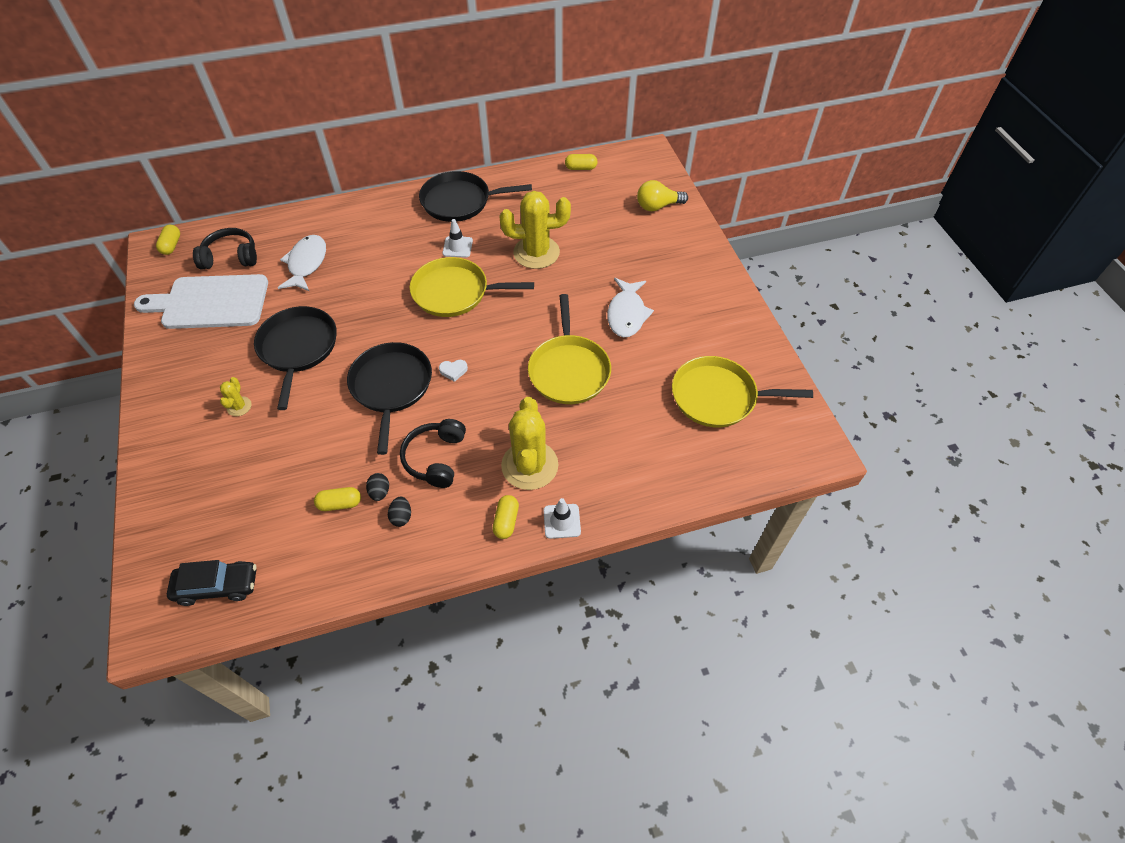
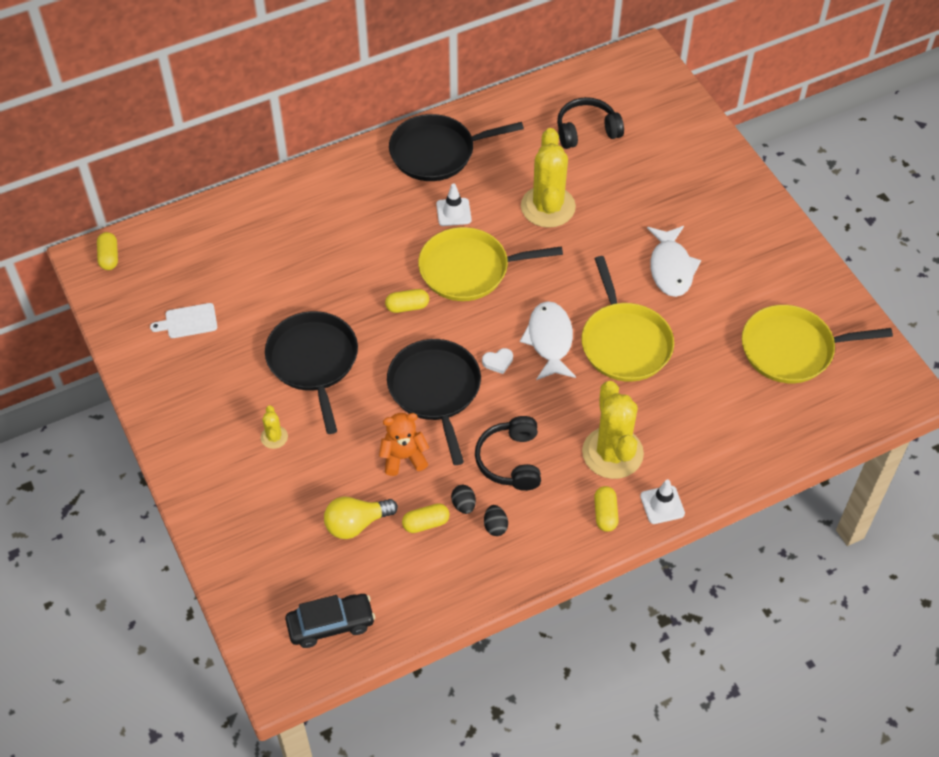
camera: 10 degrees left, 0 degrees up
(210, 302) = (188, 321): white cutting board -> white cutting board, size x0.44
(231, 257) = (188, 262): black headphones -> black headphones (586, 131)
(306, 264) = (282, 258): white fish -> white fish (549, 340)
(342, 441) = (403, 457): none -> orange teddy bear
(536, 253) = (548, 207): yellow cactus -> yellow cactus turned 75 degrees counterclockwise
(581, 168) = (568, 88): yellow capsule -> yellow capsule (407, 306)
(657, 206) = (672, 128): yellow light bulb -> yellow light bulb (356, 524)

